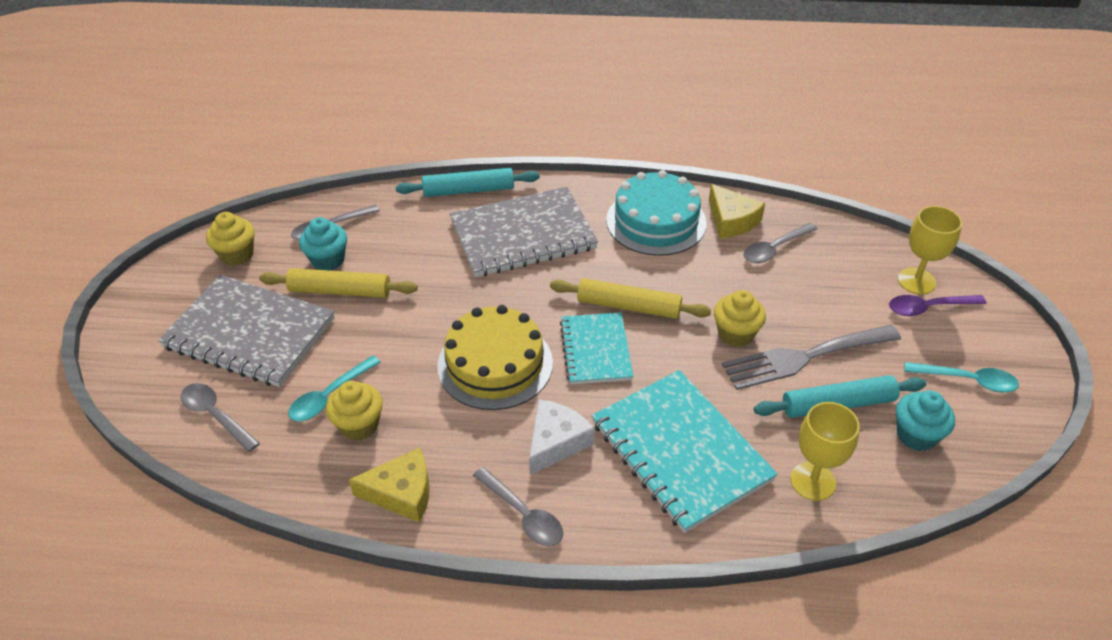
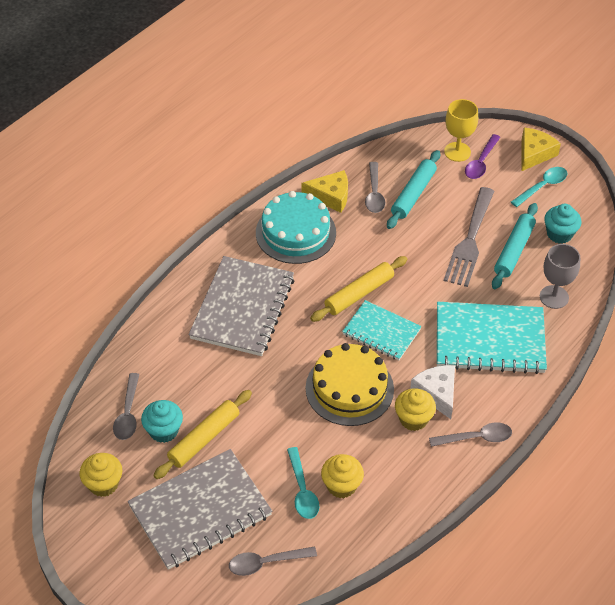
camera: 55 degrees left, 5 degrees up
(402, 493) = (414, 489): yellow cheese -> yellow cheese (534, 154)
(468, 190) = (165, 312): turquoise rolling pin -> turquoise rolling pin (413, 194)
(735, 334) = (426, 259): yellow cupcake -> yellow cupcake (413, 419)
(813, 481) = (554, 297): yellow goblet -> grey goblet

